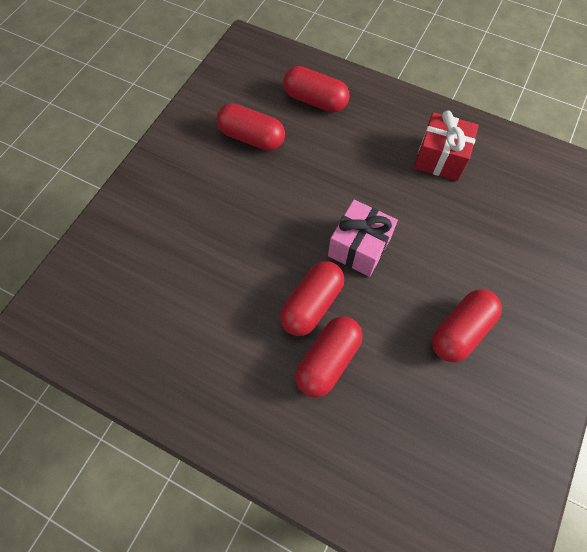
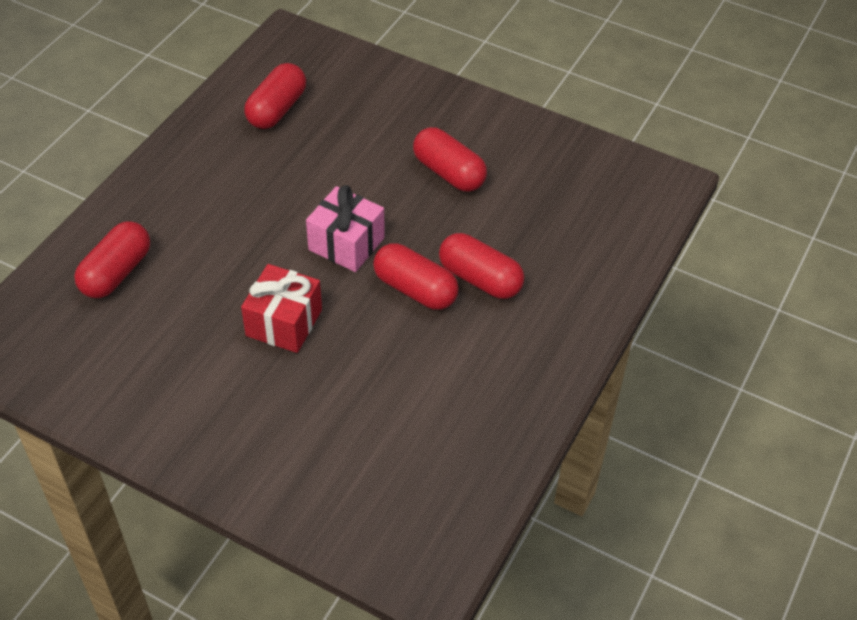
camera: 90 degrees left, 15 degrees down
(251, 137) = (167, 343): red capsule -> red capsule (277, 109)
(440, 158) = (233, 162): red gift -> red gift (284, 323)

